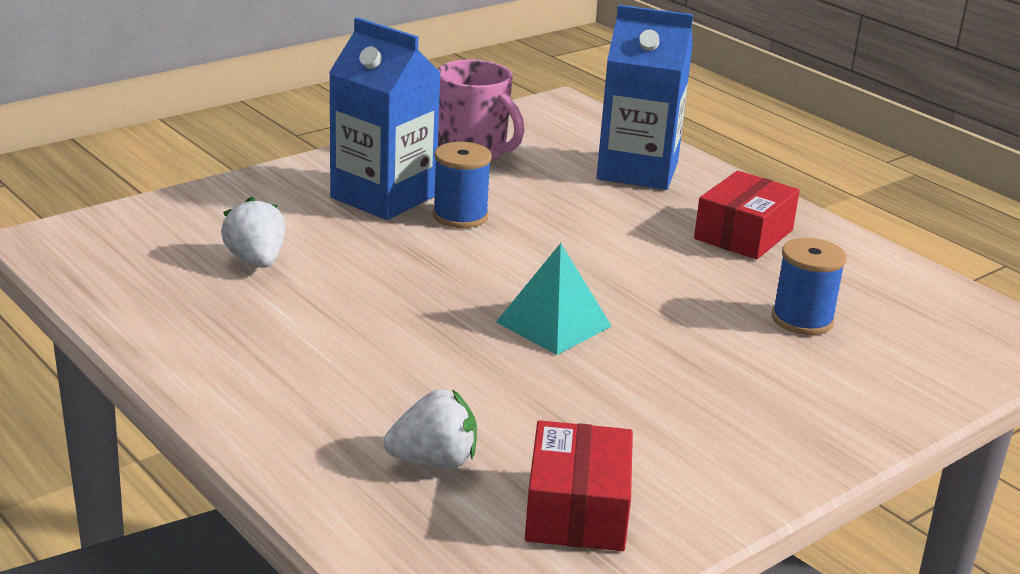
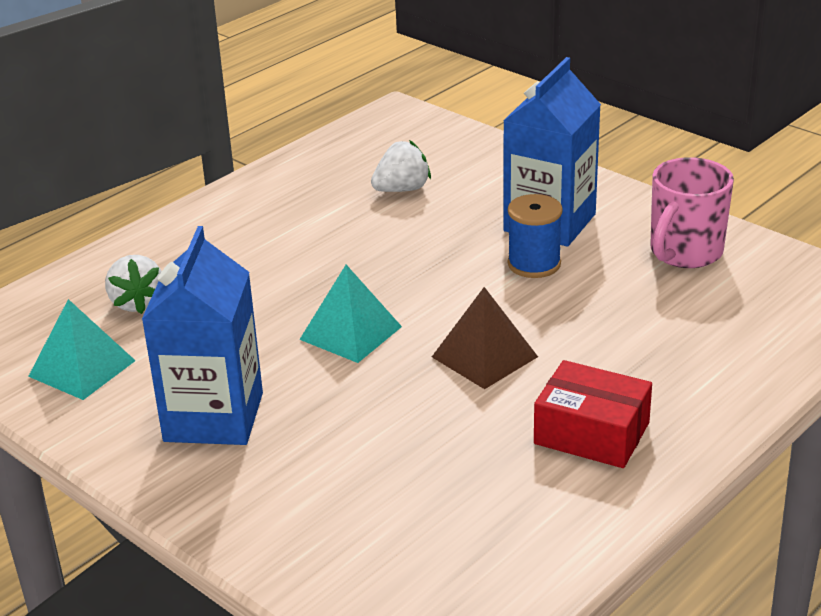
camera: 85 degrees right, 5 degrees up
(577, 510) = (82, 368): red box -> turquoise pyramid
(617, 262) = (484, 356): none -> brown pyramid
(637, 171) = (712, 353): blue carton -> blue carton (214, 417)
(802, 319) = (412, 477): blue spool -> none

